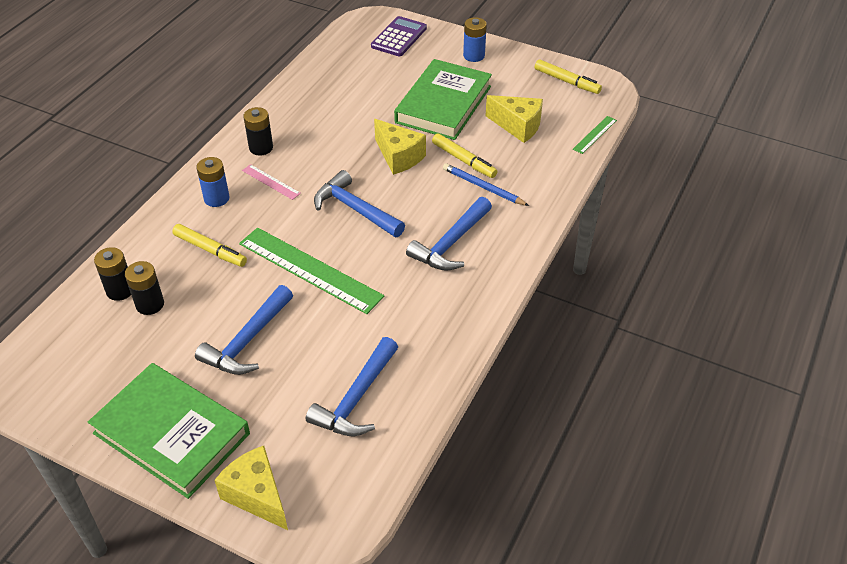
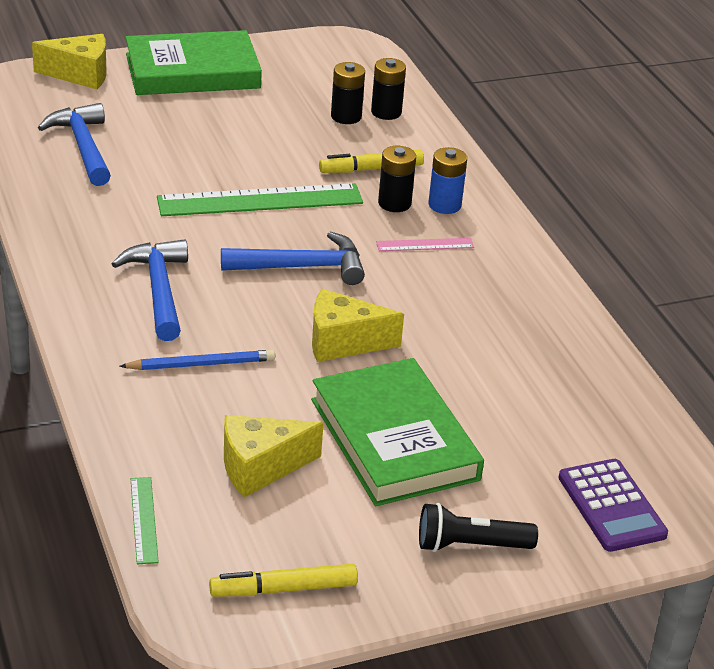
camera: 130 degrees right, 10 degrees down
(247, 341) = (228, 135): blue hammer -> none
(261, 148) = (495, 268): black battery -> black battery (394, 203)
(463, 160) = (265, 381): yellow marker -> none
(474, 56) = (470, 545): blue battery -> black flashlight

